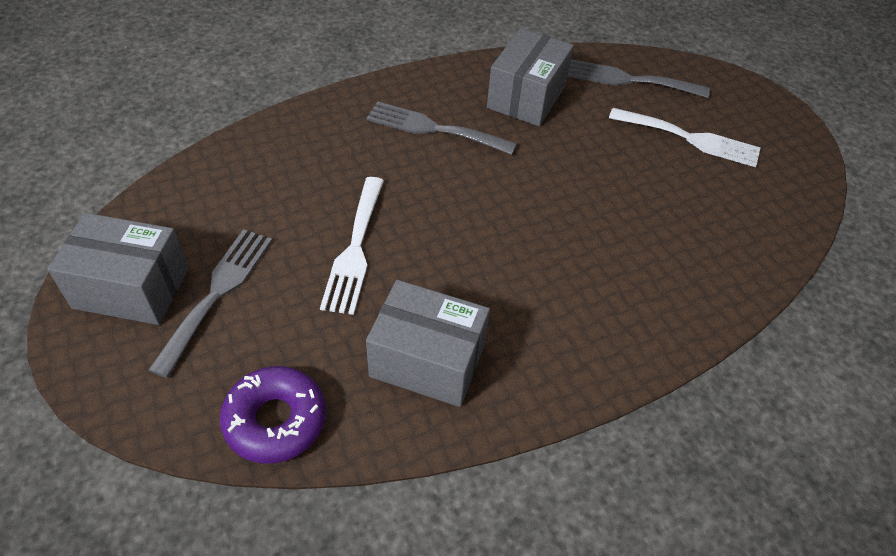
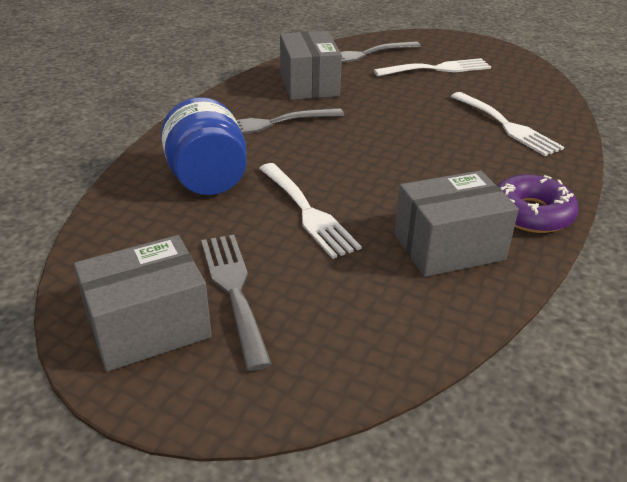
camera: 35 degrees left, 15 degrees down
(275, 420) = (396, 341): purple donut -> purple donut (531, 213)
(315, 167) = (207, 180): none -> blue jar
(669, 255) = (507, 126): none -> white fork

